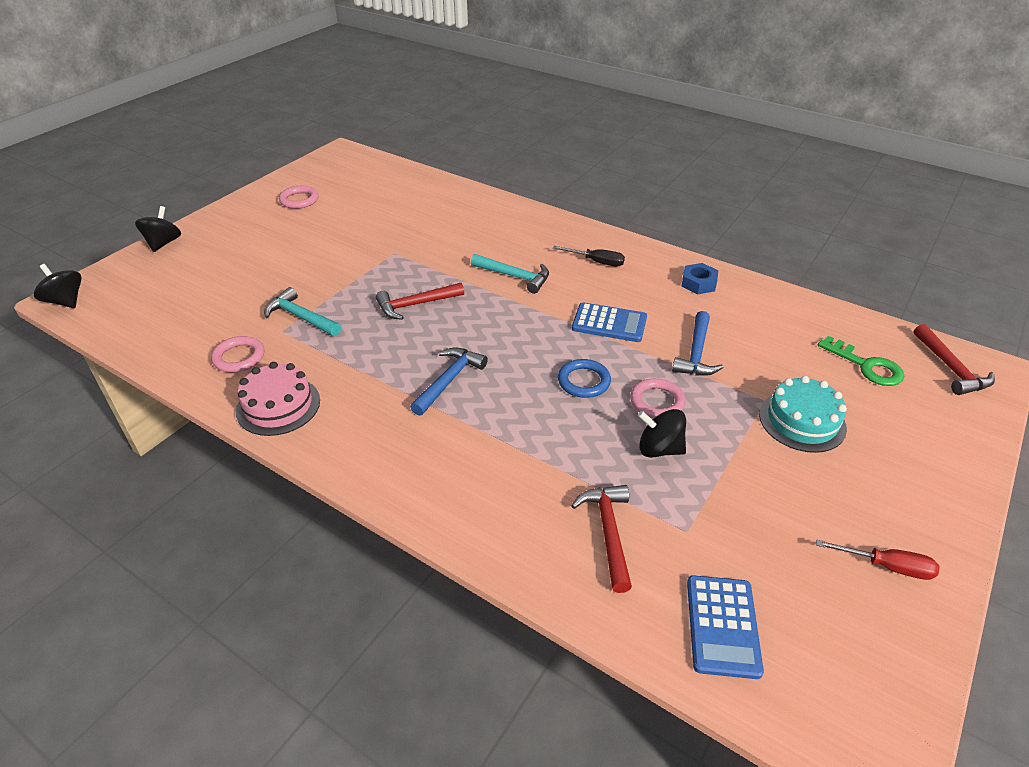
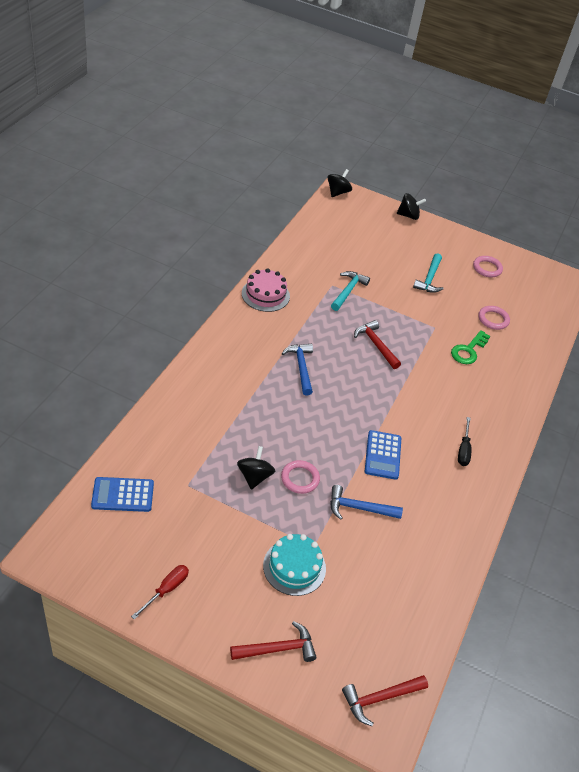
camera: 75 degrees right, 5 degrees up
(239, 357) = (303, 271): pink ring -> pink ring (493, 319)
(449, 380) = (301, 367): blue hammer -> blue hammer turned 120 degrees counterclockwise
(514, 276) = (426, 398): turquoise hammer -> turquoise hammer (429, 279)
(584, 381) = (313, 438): blue ring -> none
(608, 532) = (184, 446): red hammer -> red hammer (277, 649)
(698, 283) = (454, 520): blue nut -> none
(866, 366) = (369, 628): green key -> green key (468, 350)
(887, 566) = (166, 589): red screwdriver -> red screwdriver turned 150 degrees counterclockwise

